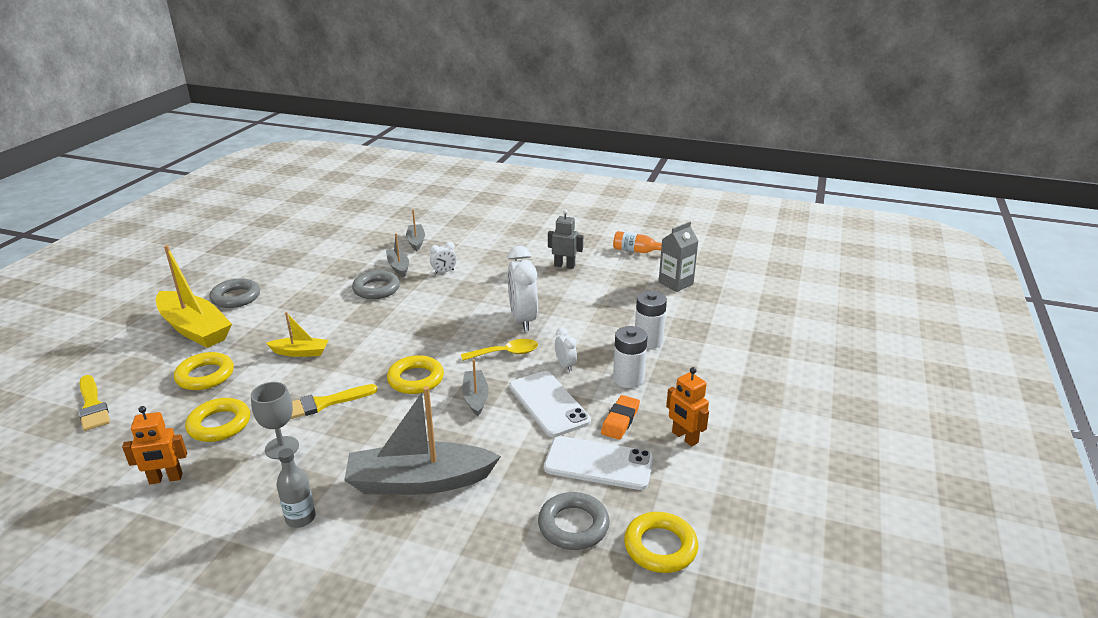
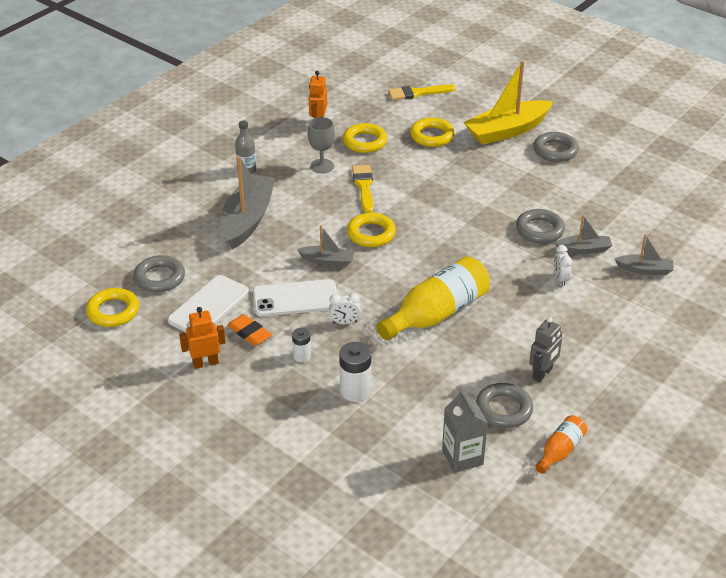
camera: 110 degrees right, 10 degrees up
(300, 352) = (443, 180): yellow boat -> none
(506, 353) = (383, 290): yellow spoon -> none
(522, 319) = (437, 313): white clock -> yellow bottle
(614, 275) = (503, 409): none -> grey ring
(628, 379) = (302, 356): white battery -> white battery, size x0.59

